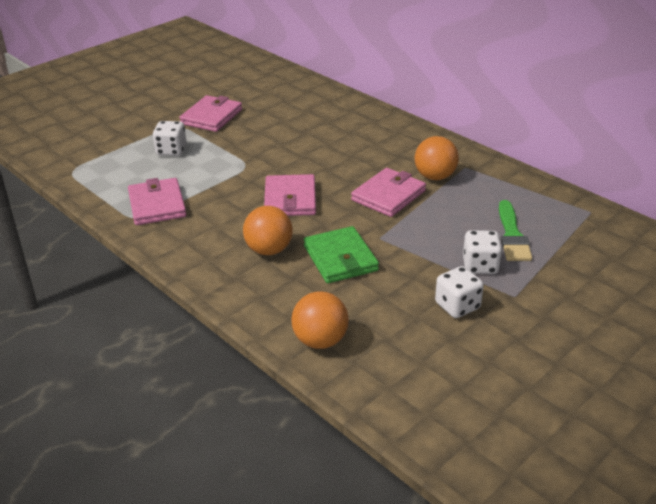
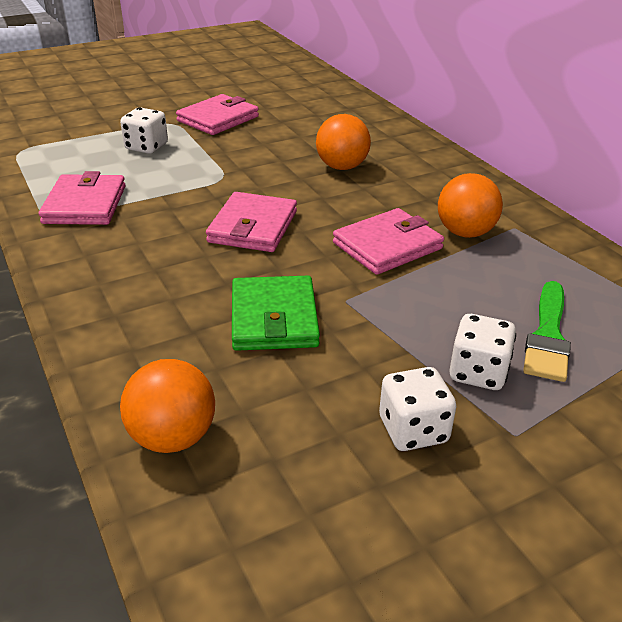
camera: 15 degrees right, 0 degrees up
(269, 250) = (184, 287): orange ball -> orange ball (342, 167)

